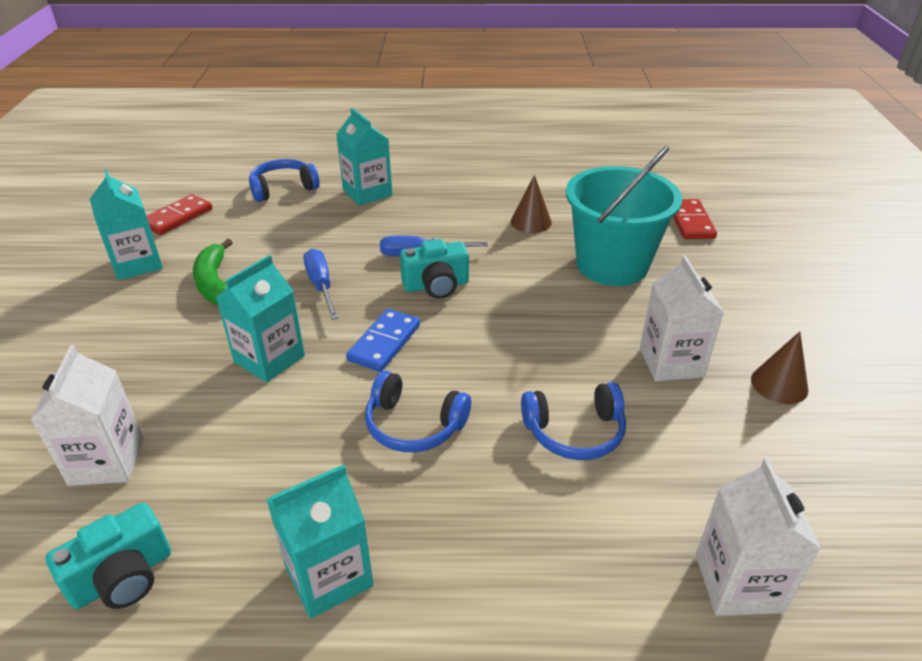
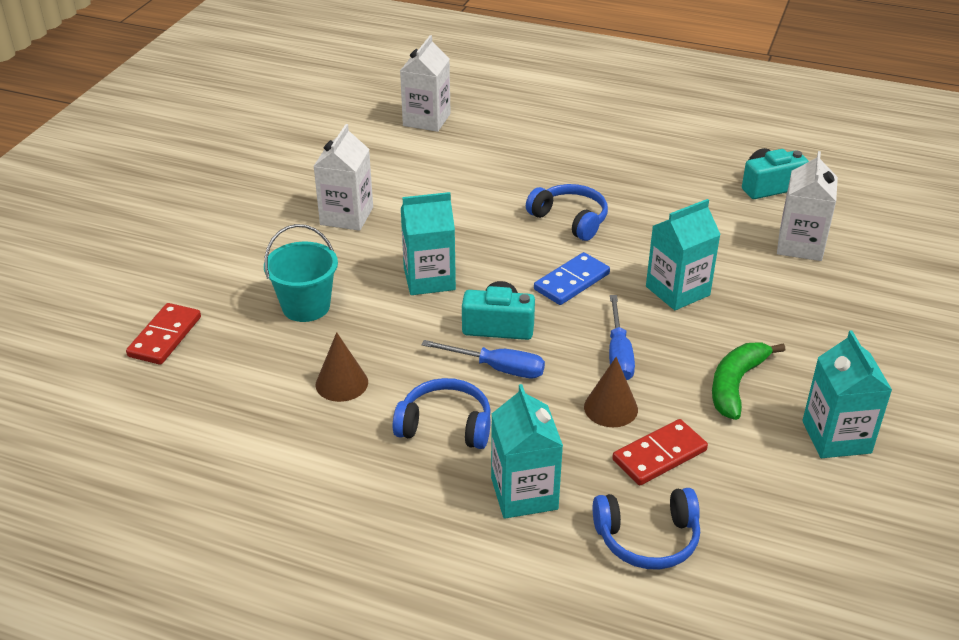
camera: 160 degrees left, 0 degrees up
(177, 217) = (803, 512): red domino -> red domino (659, 455)
(215, 283) = (735, 385): green banana -> green banana turned 150 degrees counterclockwise
(329, 576) = (647, 164): turquoise carton -> turquoise carton (429, 279)
(575, 432) = (458, 192): blue headphones -> blue headphones (445, 425)
(612, 265) = (306, 306): turquoise bucket -> turquoise bucket, size x0.62
(779, 384) = (286, 187): brown cone -> brown cone (610, 408)

